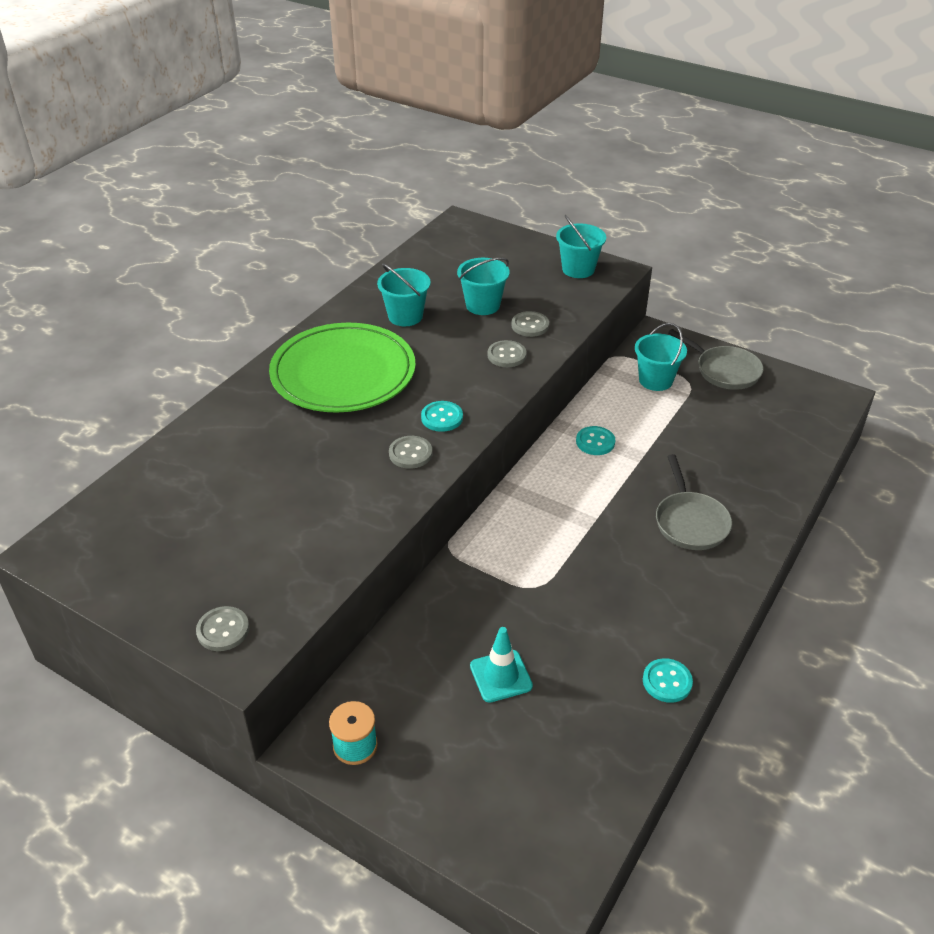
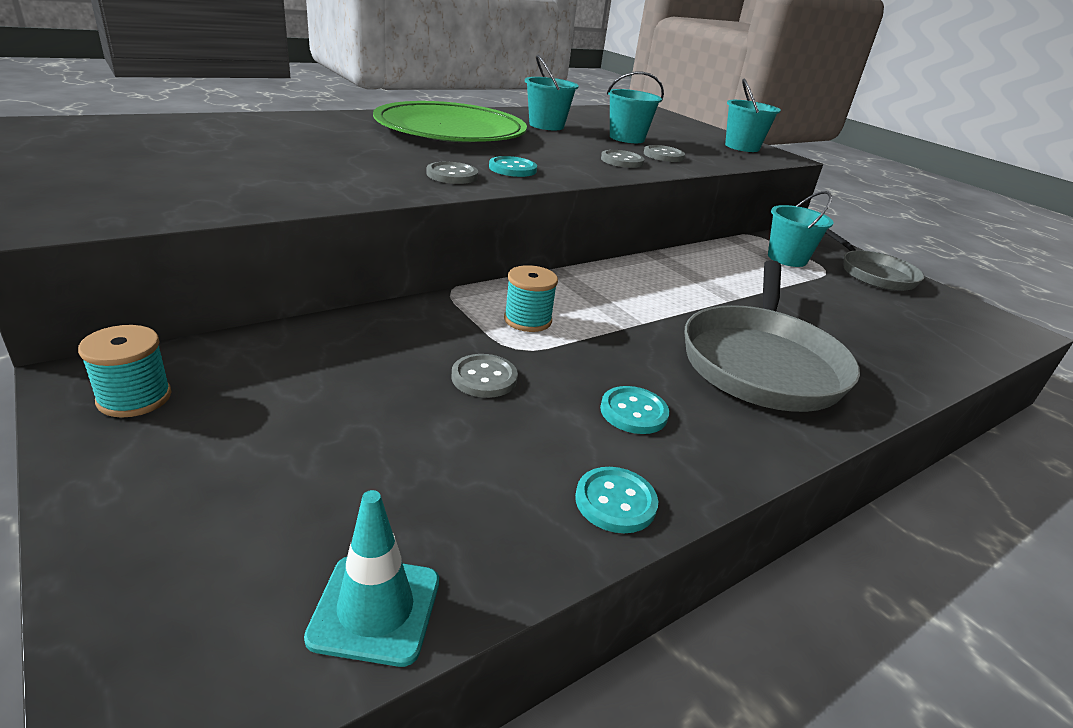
camera: 20 degrees right, 10 degrees down
(223, 630) = (75, 201): grey button -> grey button (484, 378)
(501, 676) = (389, 406): turquoise traffic cone -> turquoise traffic cone (375, 609)
(522, 554) = (527, 320): none -> turquoise spool
(595, 442) = (686, 274): turquoise button -> turquoise button (633, 412)
(690, 522) = (761, 362): grey pan -> grey pan, size x1.61

